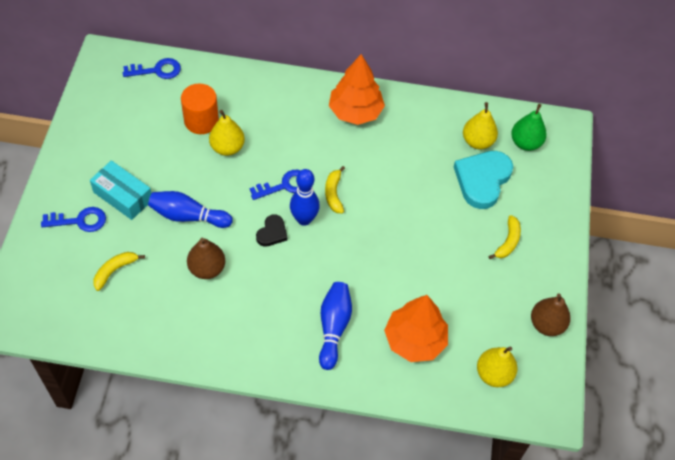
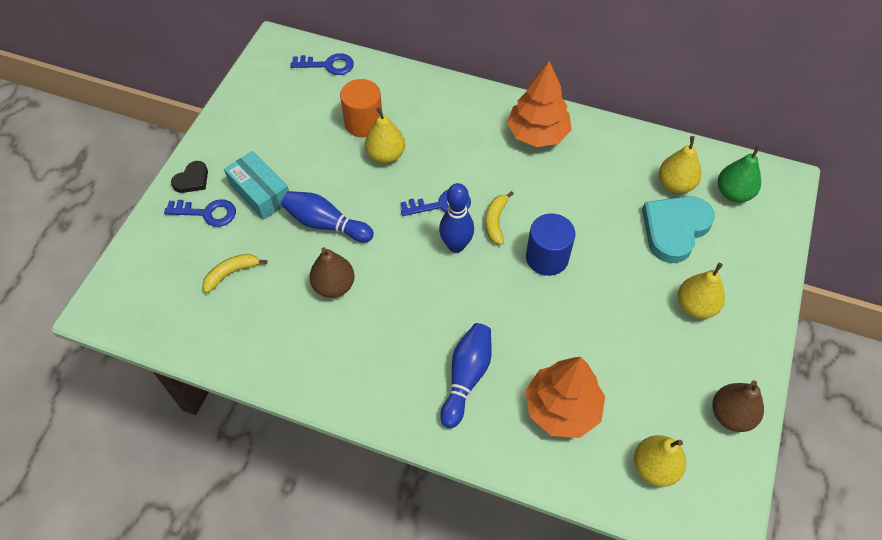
camera: 15 degrees right, 0 degrees up
(272, 233) = (416, 256): black heart -> black heart (192, 180)
(382, 219) = (547, 258): none -> blue cylinder
(508, 242) = (695, 306): yellow banana -> yellow pear

